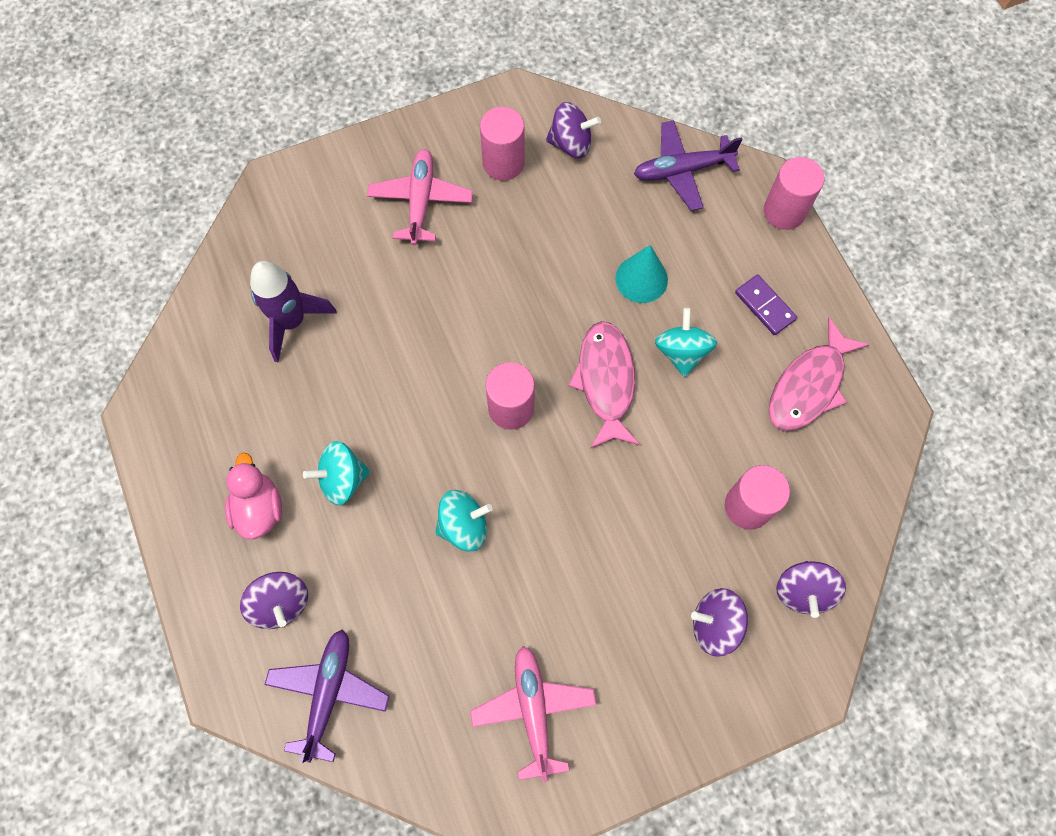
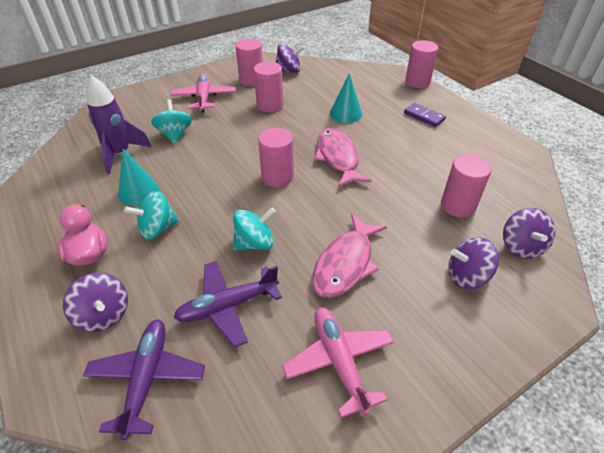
camera: 10 degrees left, 25 degrees down
(318, 406) = (138, 191): none -> turquoise cone
(524, 238) = (270, 105): none -> pink cylinder
(681, 352) = (382, 140): turquoise spinning top -> turquoise spinning top (175, 135)
(682, 170) = (354, 74): purple plane -> purple plane (227, 306)
(809, 385) = (467, 145): pink fish -> pink fish (345, 263)

